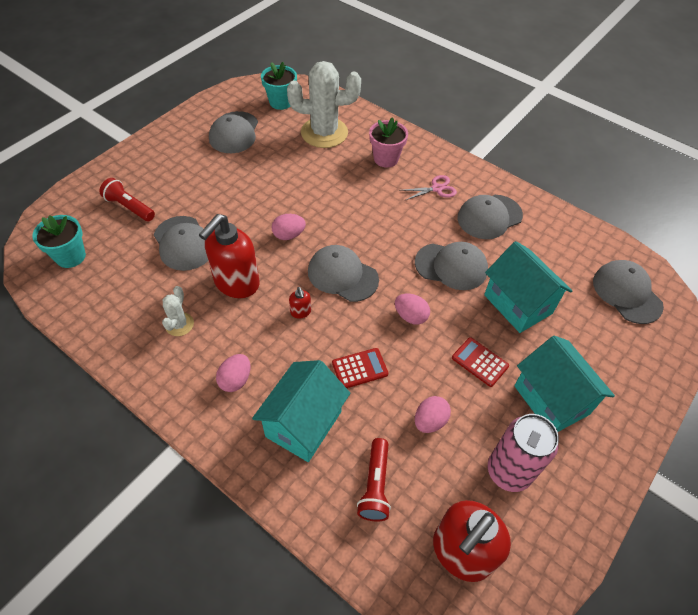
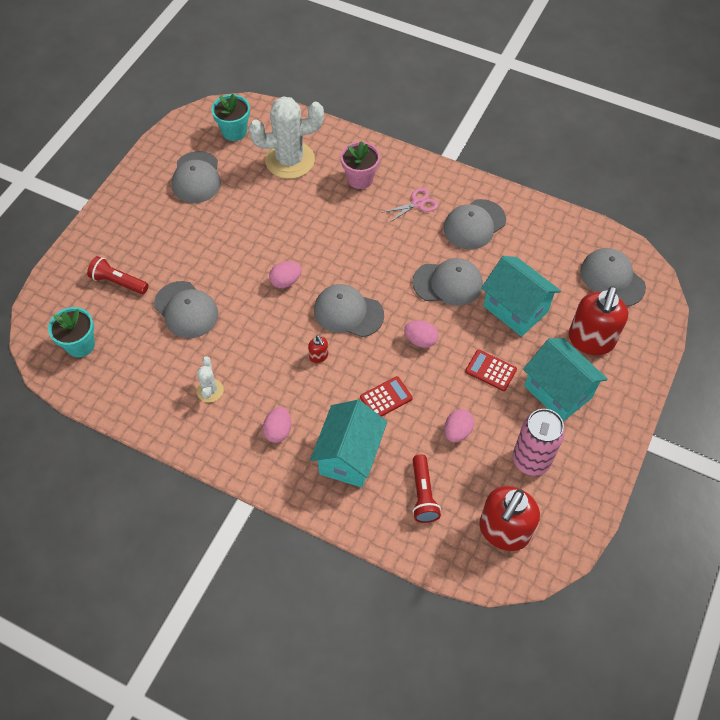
camera: 10 degrees left, 5 degrees up
(236, 283) = (250, 340): red soap dispenser -> red soap dispenser (590, 340)

